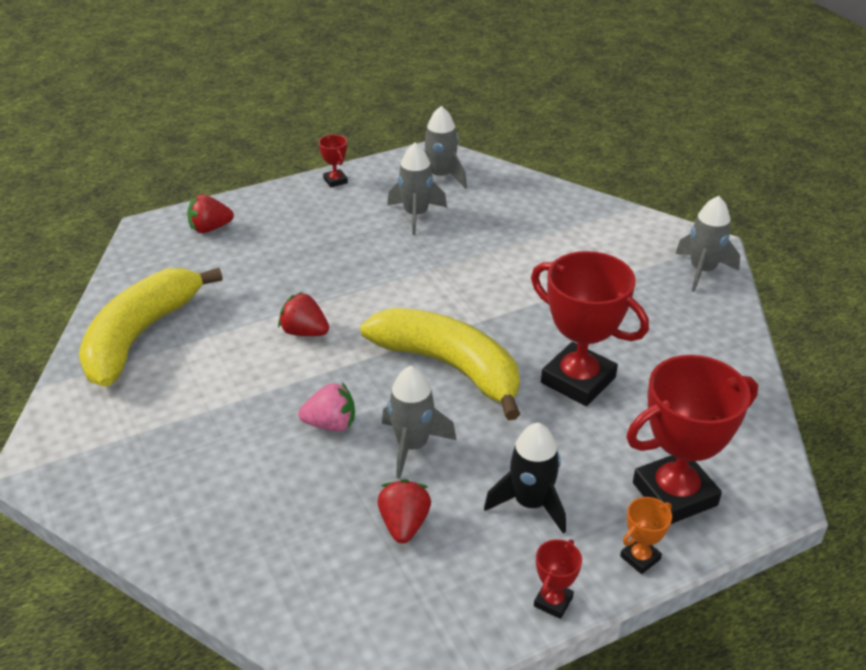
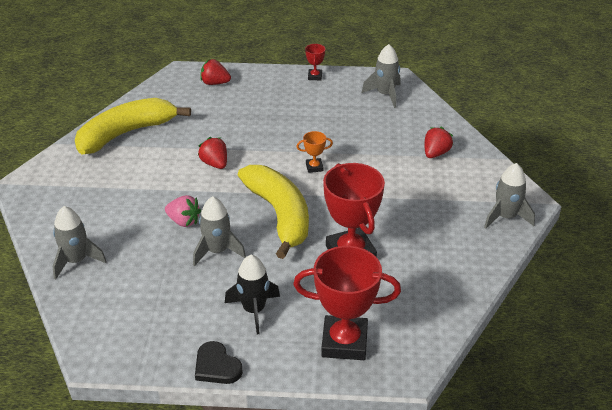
camera: 30 degrees right, 0 degrees up
(404, 524) = (174, 291): red strawberry -> red strawberry (435, 153)
(416, 215) = (345, 115): grey rocket -> grey rocket (76, 261)
(553, 601) = (216, 366): red trophy -> black heart
(640, 558) = (288, 367): orange trophy -> orange trophy (314, 167)

